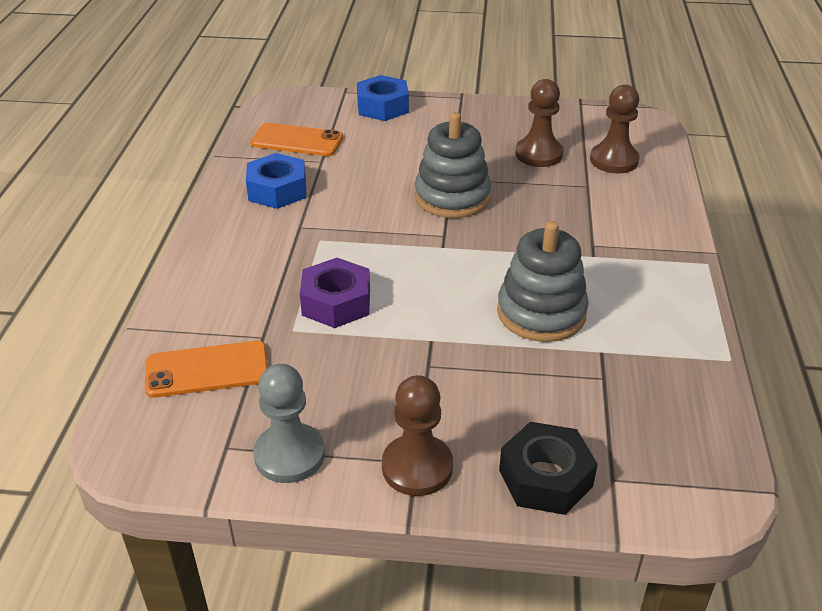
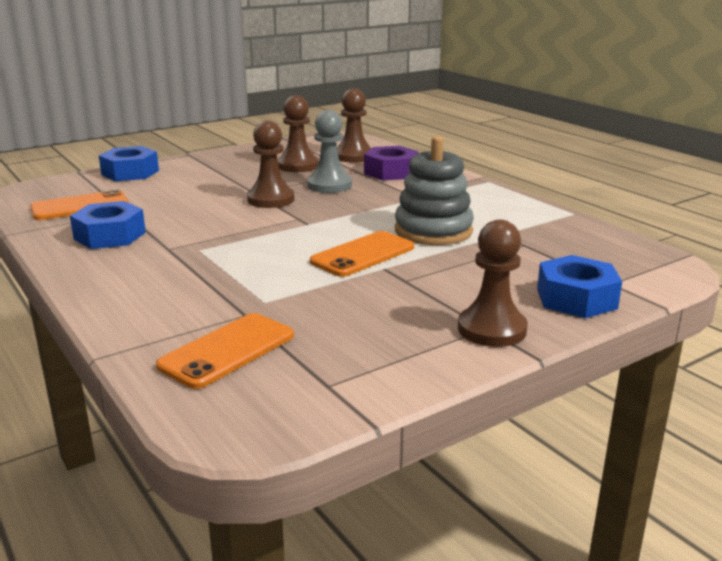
camera: 40 degrees left, 15 degrees down
(289, 455) = (389, 365): grey pawn -> grey pawn (329, 185)
(336, 302) = (275, 275): purple nut -> purple nut (391, 172)
(435, 313) = (362, 254): none -> orange phone
(452, 197) = (271, 199): grey stacking toy -> brown pawn
(545, 478) = (576, 298): black nut -> blue nut

